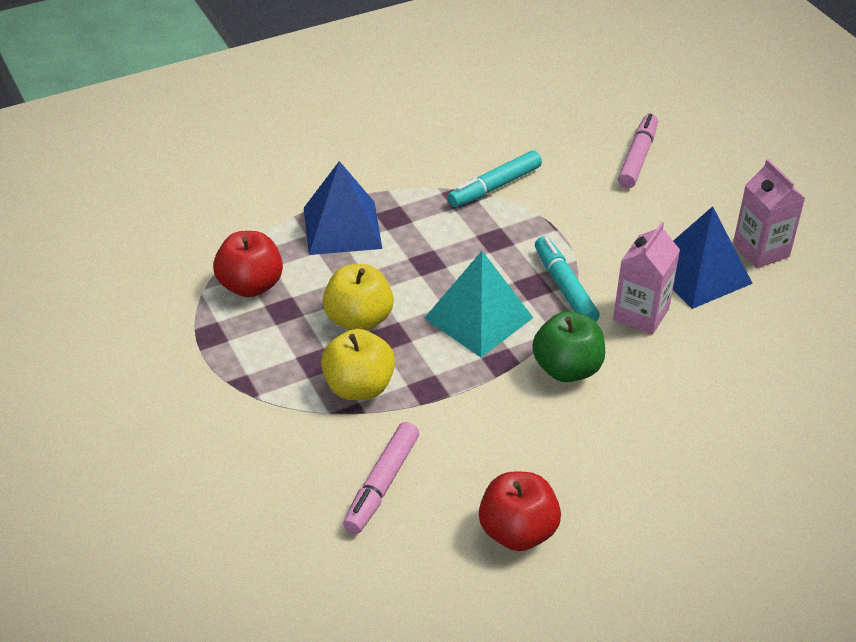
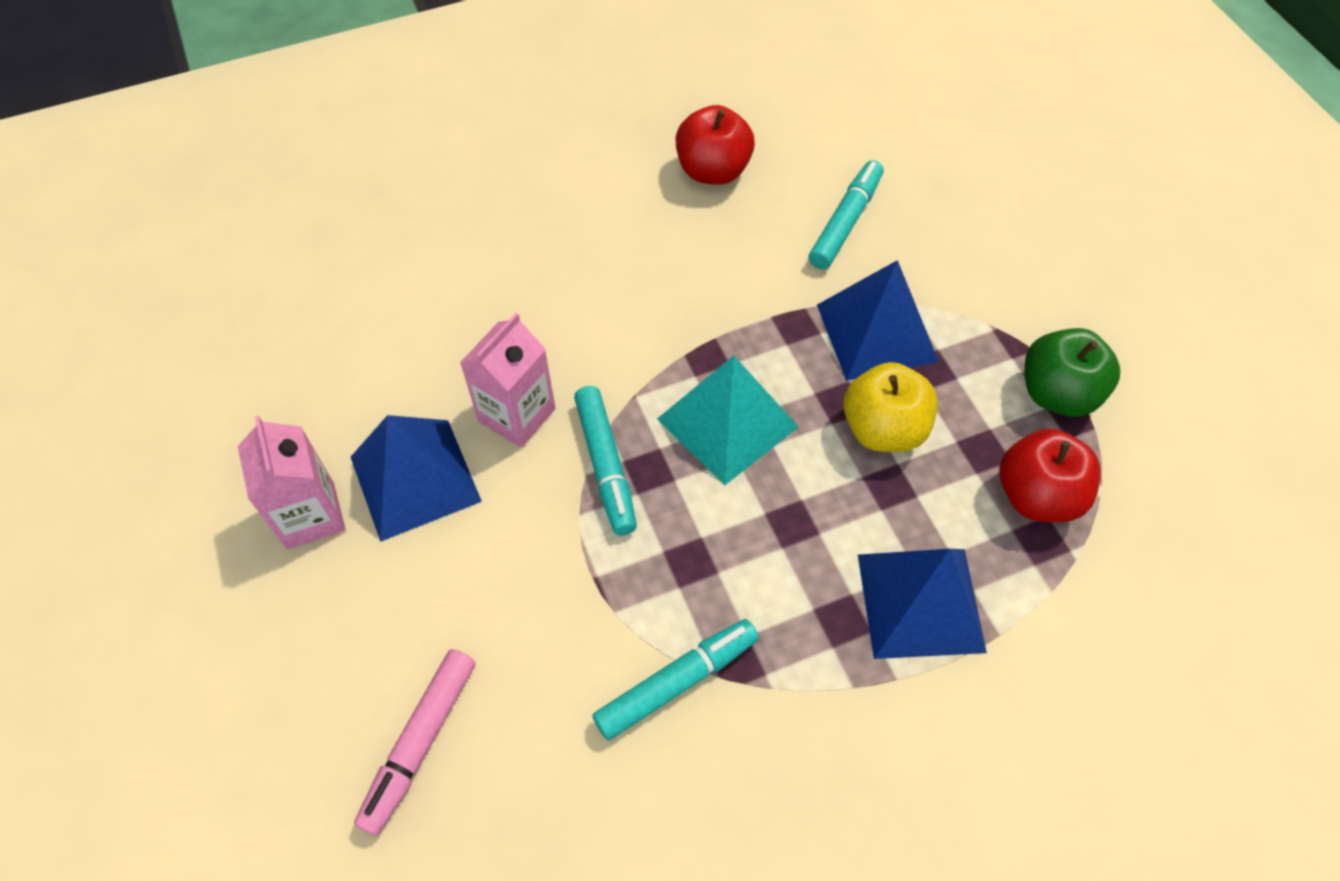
camera: 175 degrees left, 15 degrees up
(359, 387) = (876, 333): yellow apple -> blue pyramid
(382, 484) = (845, 222): pink marker -> turquoise marker
(567, 369) = (628, 342): green apple -> green apple (1057, 394)

